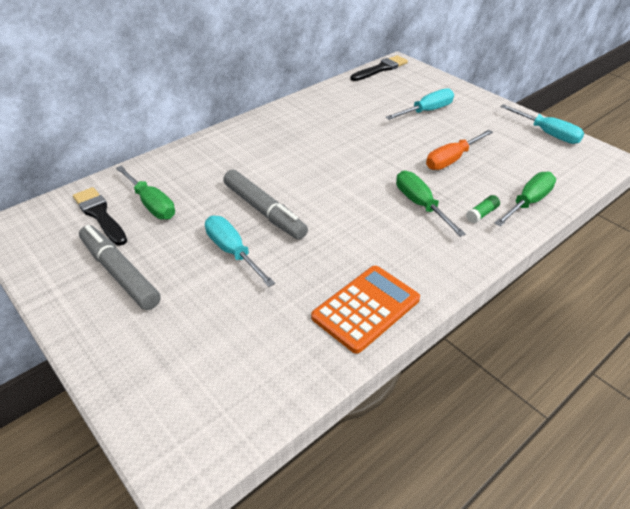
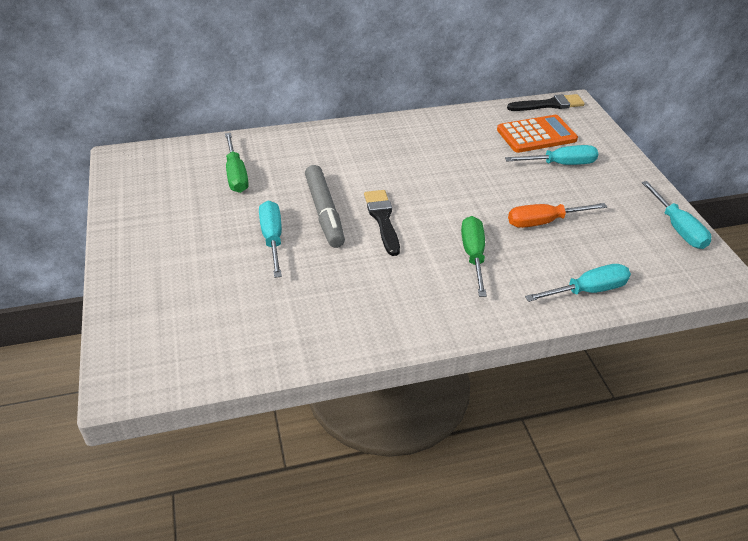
camera: 25 degrees right, 0 degrees up
(100, 214) = (190, 170): black brush -> black brush (382, 219)
(120, 273) = (174, 224): grey marker -> none
(366, 308) = (347, 327): orange calculator -> orange calculator (536, 135)
(482, 214) = (527, 285): green glue stick -> none
(528, 202) = (588, 290): green screwdriver -> turquoise screwdriver

